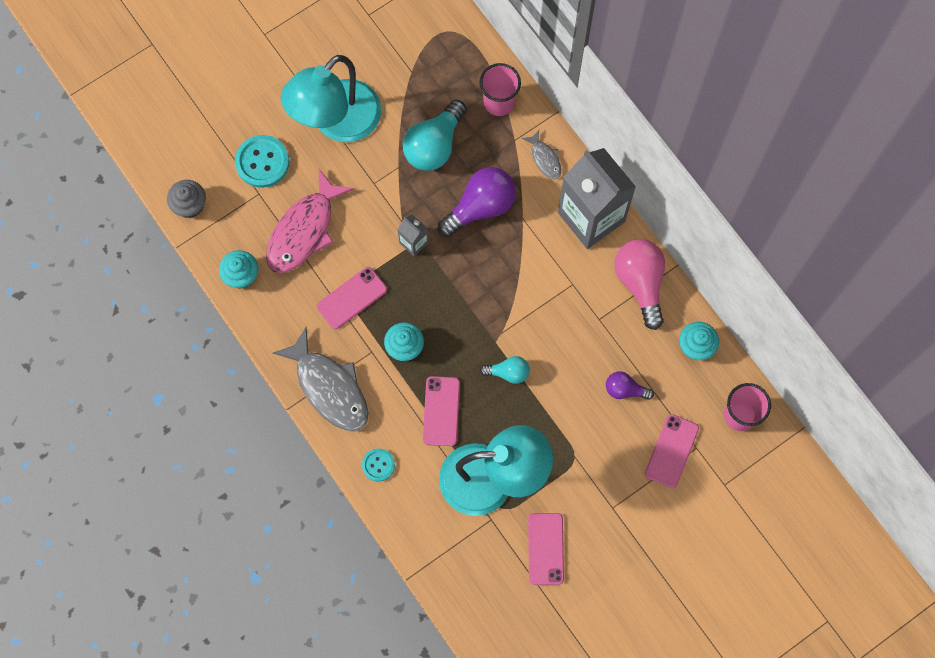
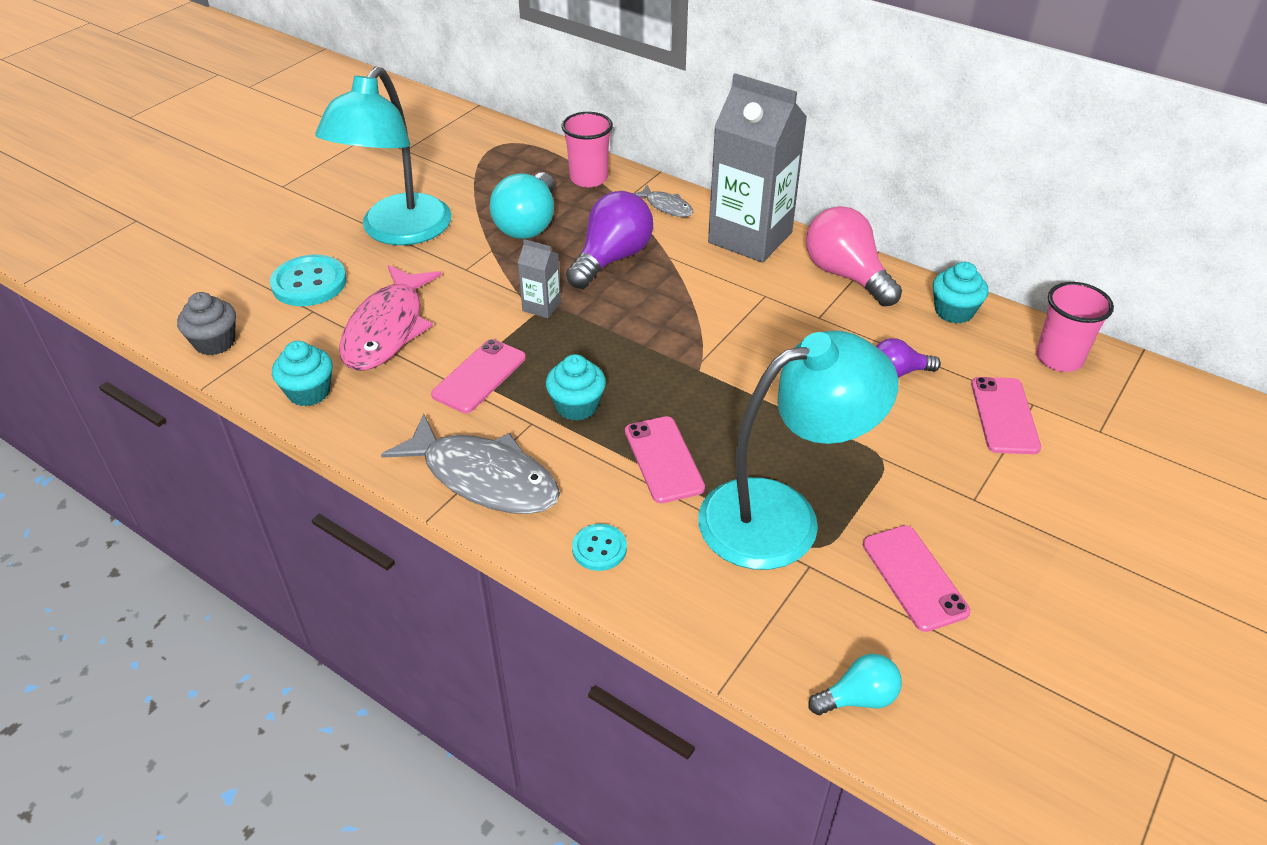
camera: 20 degrees left, 30 degrees down
(508, 372) = (734, 395): turquoise light bulb -> turquoise light bulb (858, 698)

